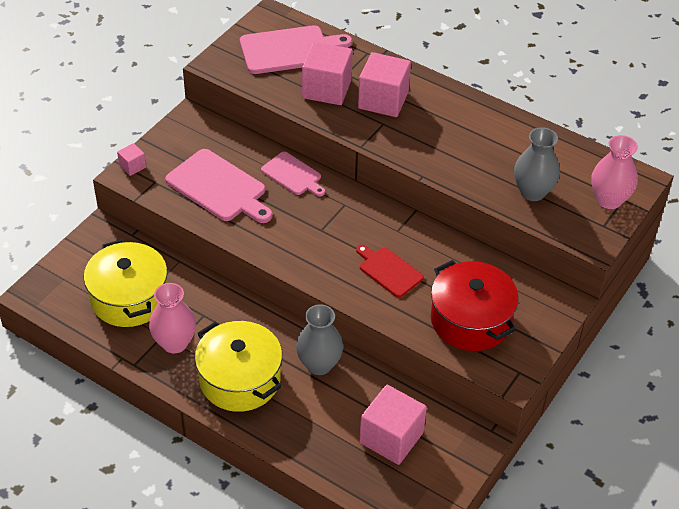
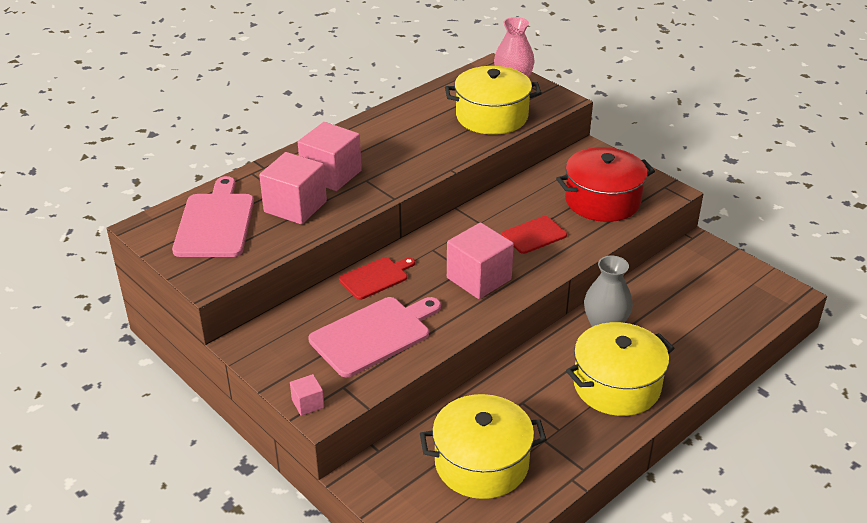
camera: 75 degrees left, 10 degrees down
(174, 343) = (558, 431): pink vase -> none
(293, 175) = (376, 277): pink cutting board -> red cutting board
(391, 437) = (697, 295): pink cube -> pink cube (479, 278)
(533, 192) = (491, 116): grey vase -> yellow pot

